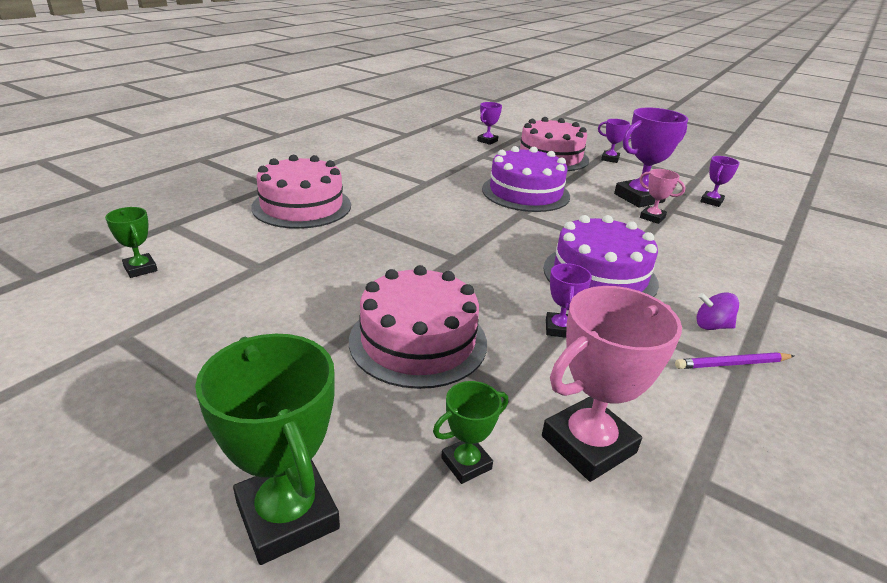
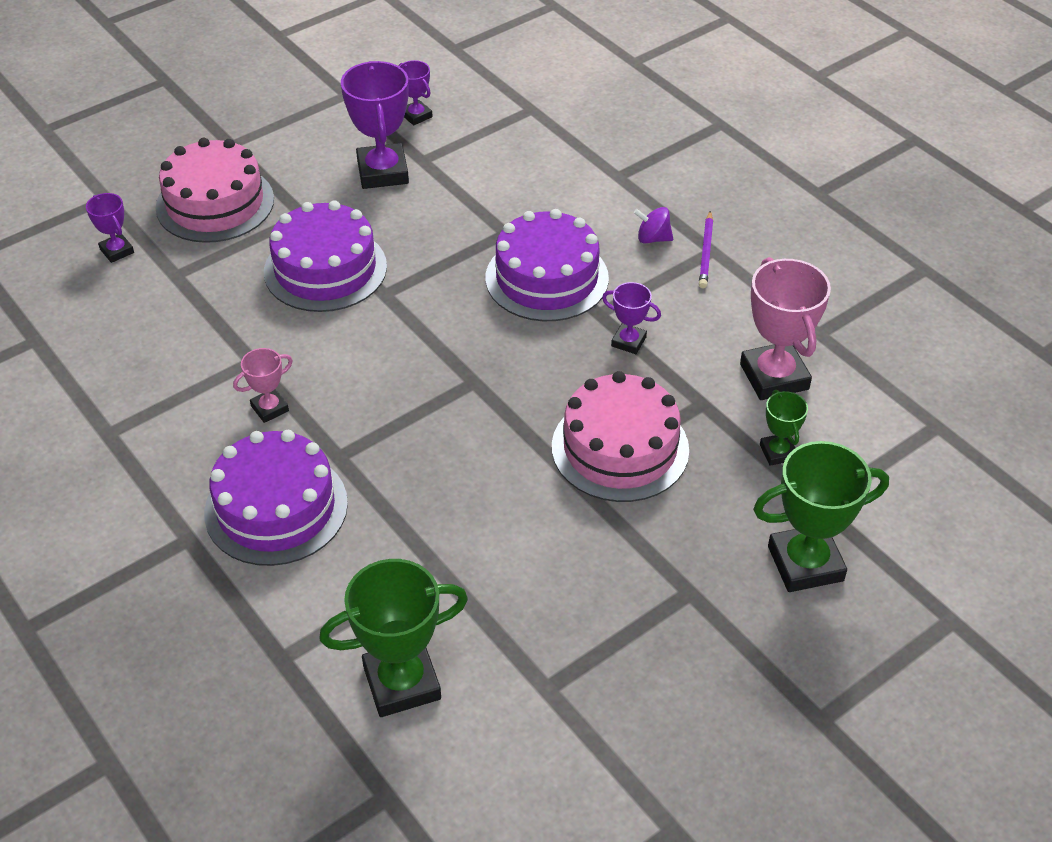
camera: 70 degrees left, 15 degrees up
(140, 269) = (402, 682): green trophy -> green trophy, size x1.92
(302, 206) = (276, 508): pink cake -> purple cake
(610, 159) = (250, 147): purple trophy -> none
(652, 217) = (437, 183): pink trophy -> pink trophy (270, 408)
(712, 326) = (653, 238): purple spinning top -> purple spinning top turned 75 degrees clockwise

